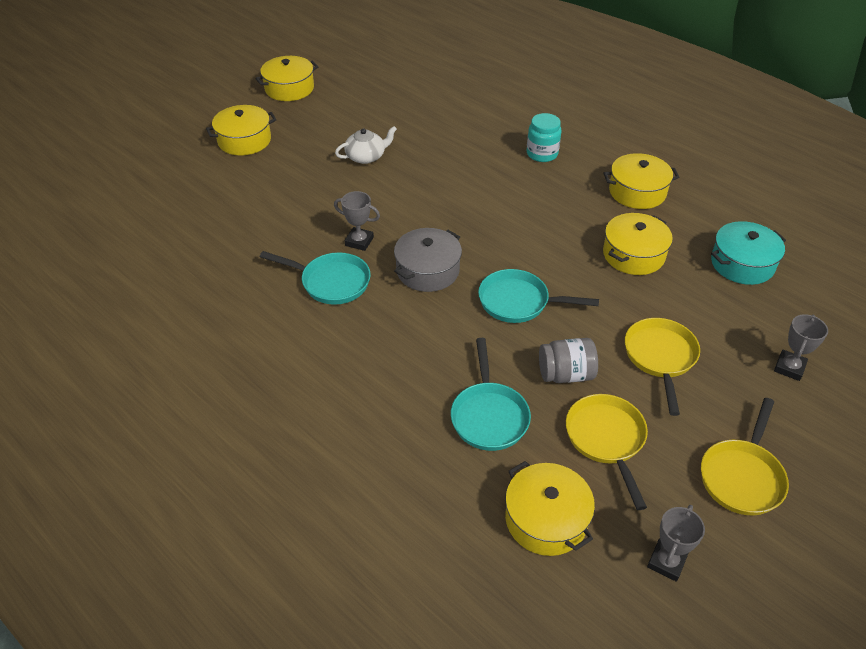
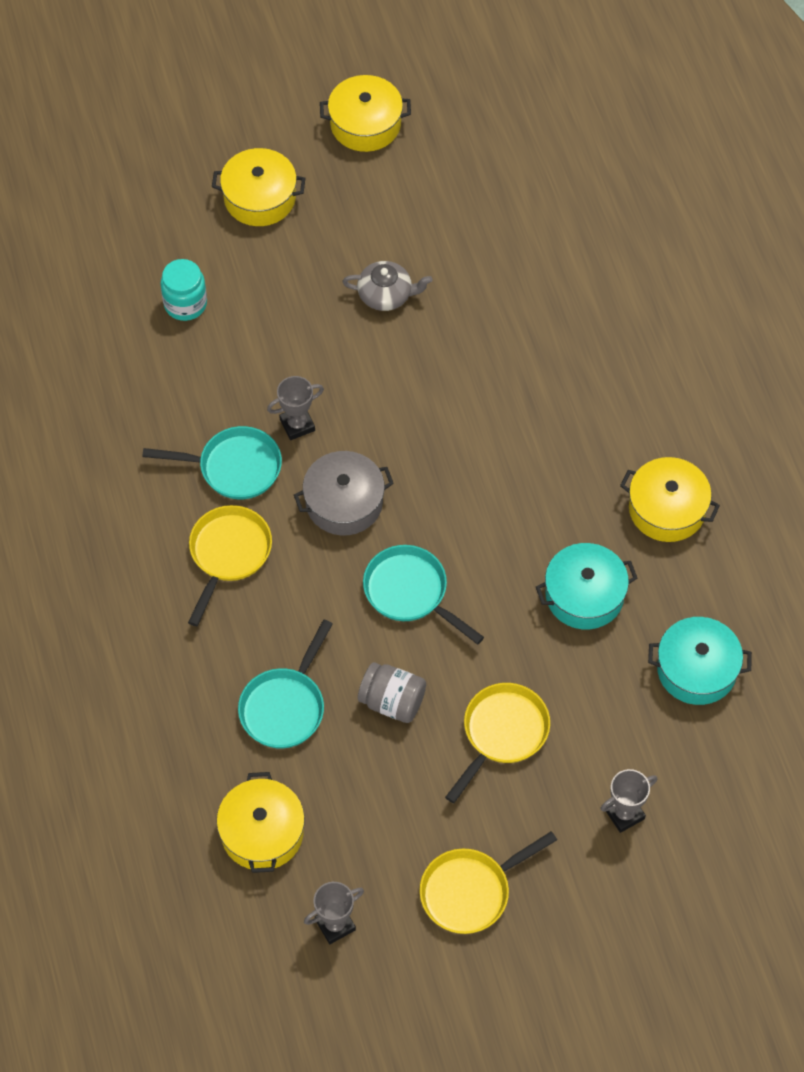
camera: 30 degrees right, 15 degrees up
(331, 282) = (234, 467): turquoise pan -> turquoise pan turned 45 degrees counterclockwise
(359, 241) = (297, 425): grey trophy -> grey trophy turned 75 degrees counterclockwise
(366, 156) = (386, 294): white teapot -> grey teapot
(542, 154) = (600, 392): turquoise jar -> turquoise jar (185, 304)
(606, 439) = (376, 789): yellow pan -> yellow pan (228, 554)
(633, 255) = (584, 595): yellow pot -> turquoise pot

